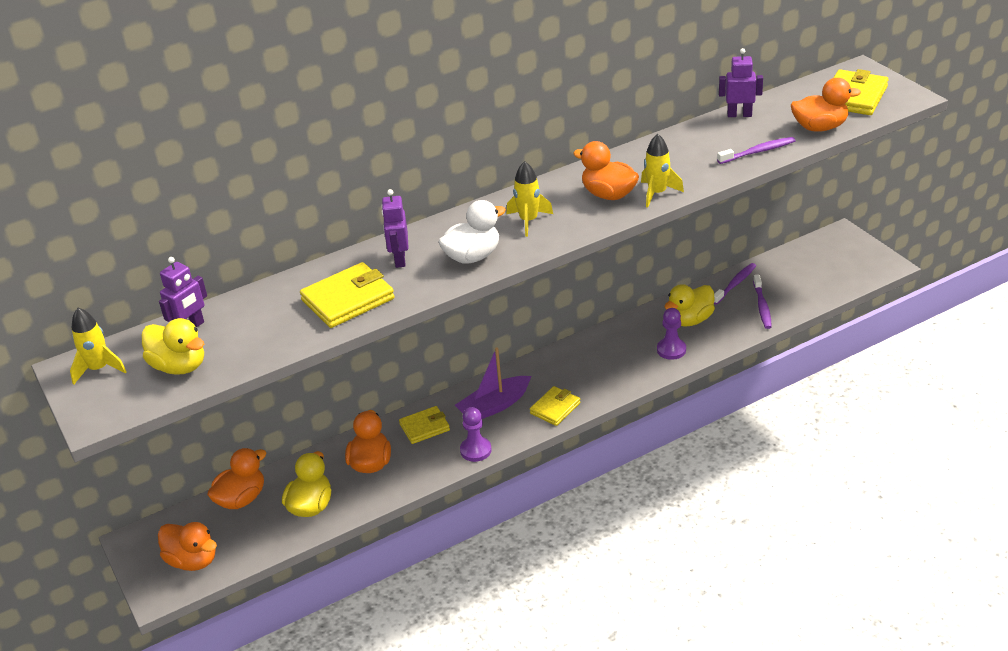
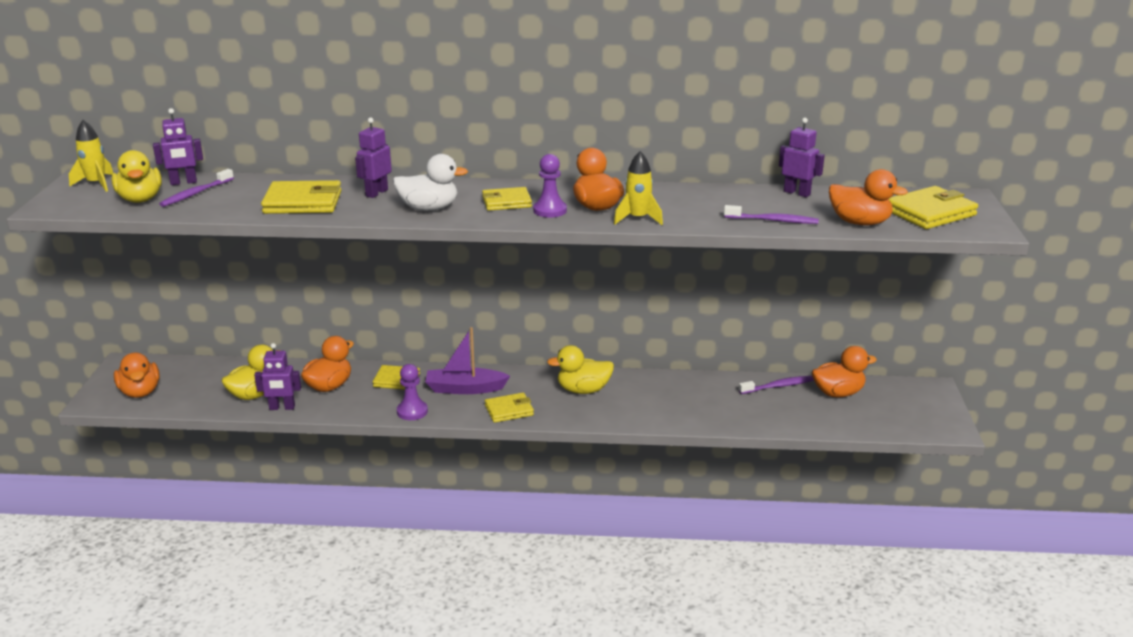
camera: 30 degrees right, 10 degrees down
(241, 499) = (219, 369): orange duck -> orange duck (838, 393)
(354, 505) = (282, 408): none -> purple robot
(528, 221) = (506, 202): yellow rocket -> yellow wallet
(671, 350) = (658, 410): purple pawn -> purple pawn (550, 210)
(690, 320) = (702, 396): yellow duck -> yellow duck (583, 390)
(762, 306) = (782, 412): purple toothbrush -> purple toothbrush (196, 193)

